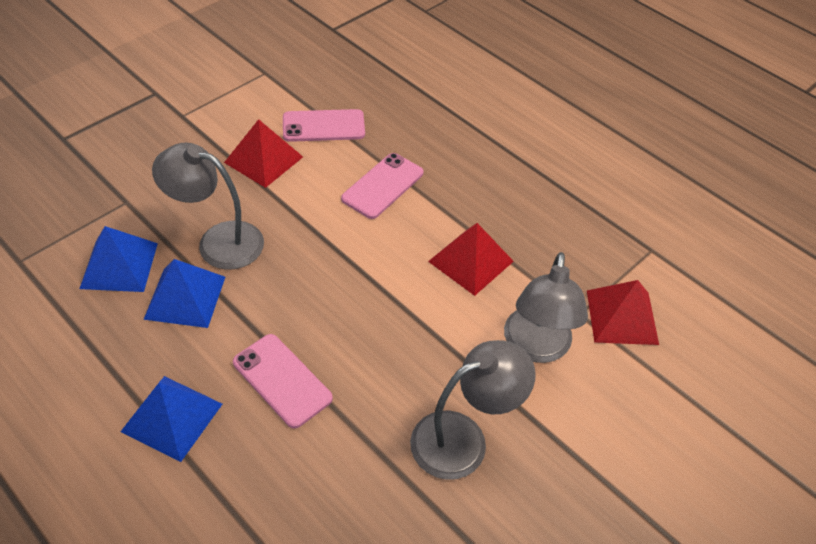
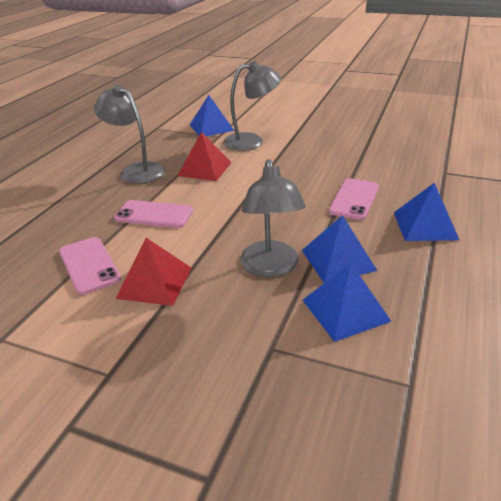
camera: 110 degrees left, 15 degrees down
(463, 438) = (325, 146): grey lamp -> grey lamp (136, 170)
(622, 317) = (211, 127): red pyramid -> blue pyramid

